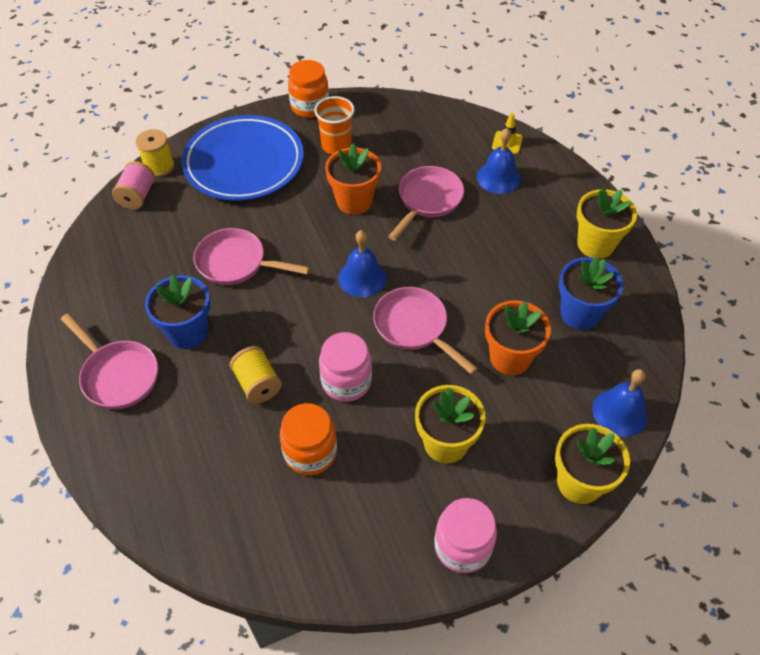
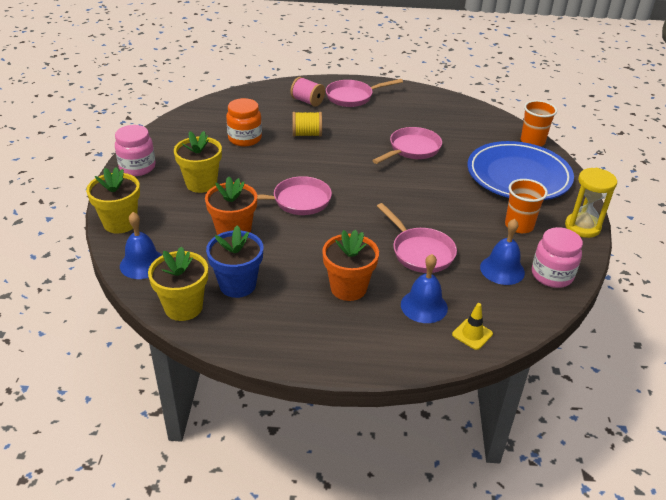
camera: 115 degrees right, 15 degrees down
(137, 196) = (503, 128): pink spool -> pink spool (307, 101)
(159, 166) = (532, 141): yellow spool -> orange cup
(188, 332) = (366, 122): blue flower pot -> none
(310, 107) = (582, 227): orange jar -> yellow hourglass
(346, 381) = (279, 163): pink jar -> pink jar (552, 275)
(354, 201) = (442, 214): orange flower pot -> orange flower pot (348, 288)
(362, 278) = (359, 194): blue bell -> blue bell (502, 269)
(595, 244) = (298, 331): yellow flower pot -> yellow flower pot (183, 307)

